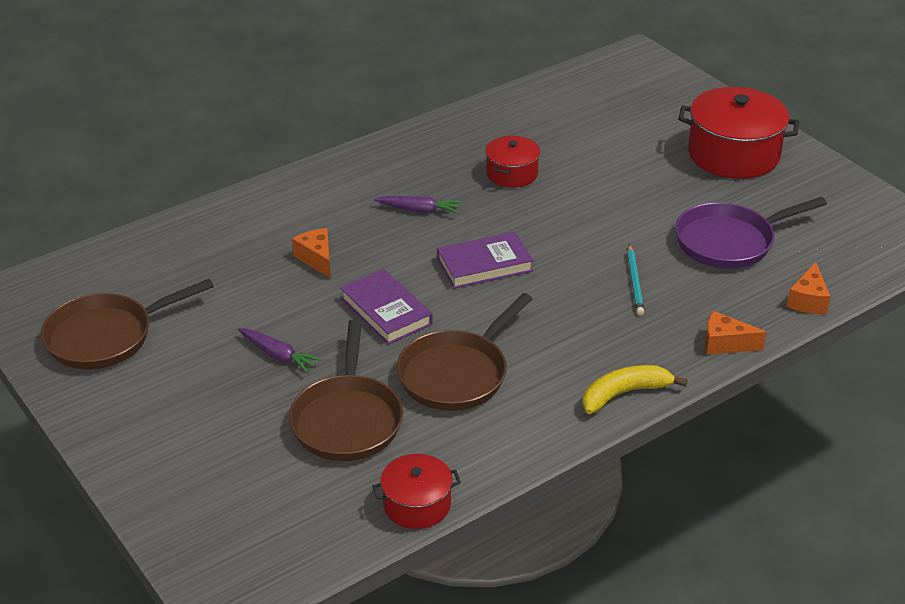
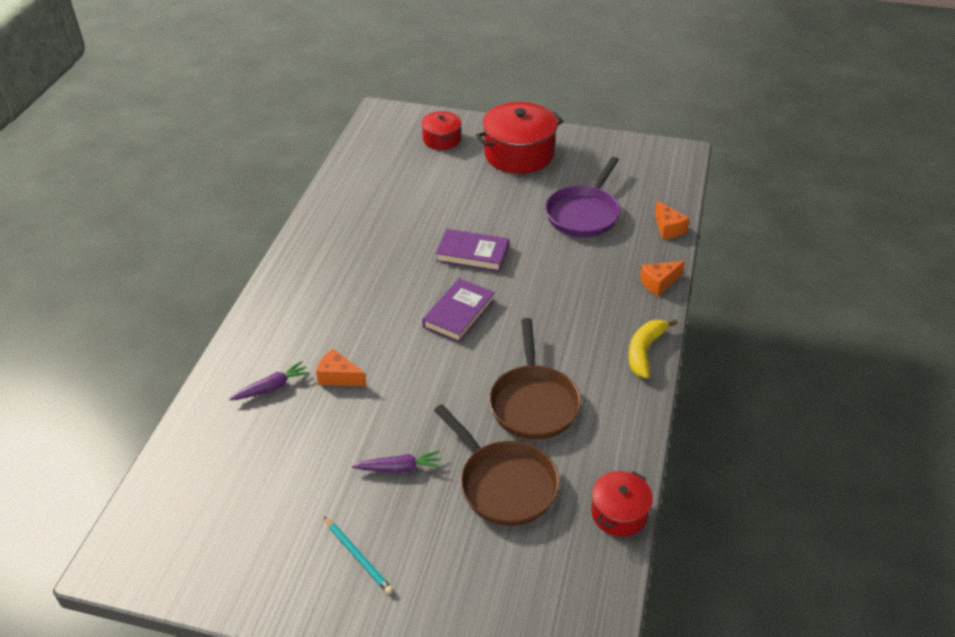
camera: 40 degrees left, 5 degrees up
(106, 337) = (247, 540): brown pan -> none
(386, 311) = (434, 387): purple book -> purple book (472, 254)
(419, 210) = (368, 298): purple carrot -> purple carrot (272, 387)
(512, 173) = (399, 238): red pot -> red pot (442, 139)
(635, 282) = (563, 272): turquoise pencil -> turquoise pencil (358, 556)

